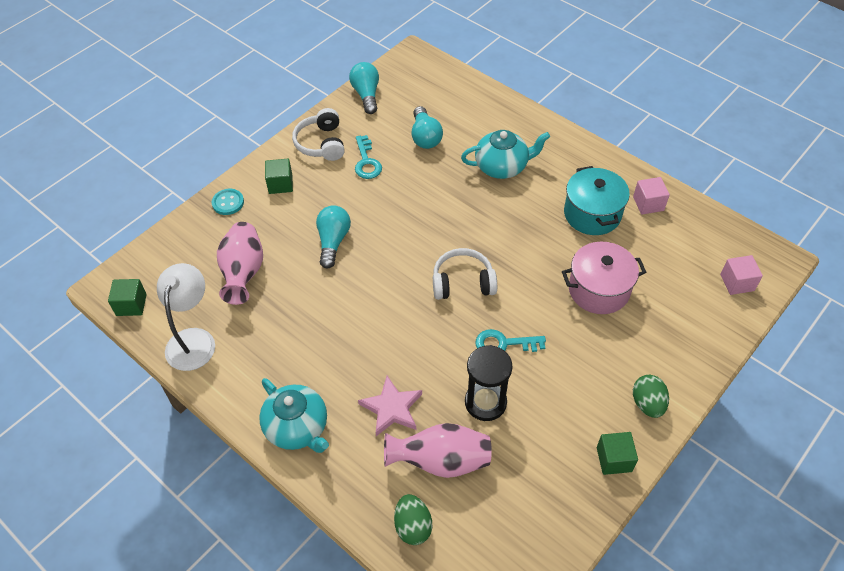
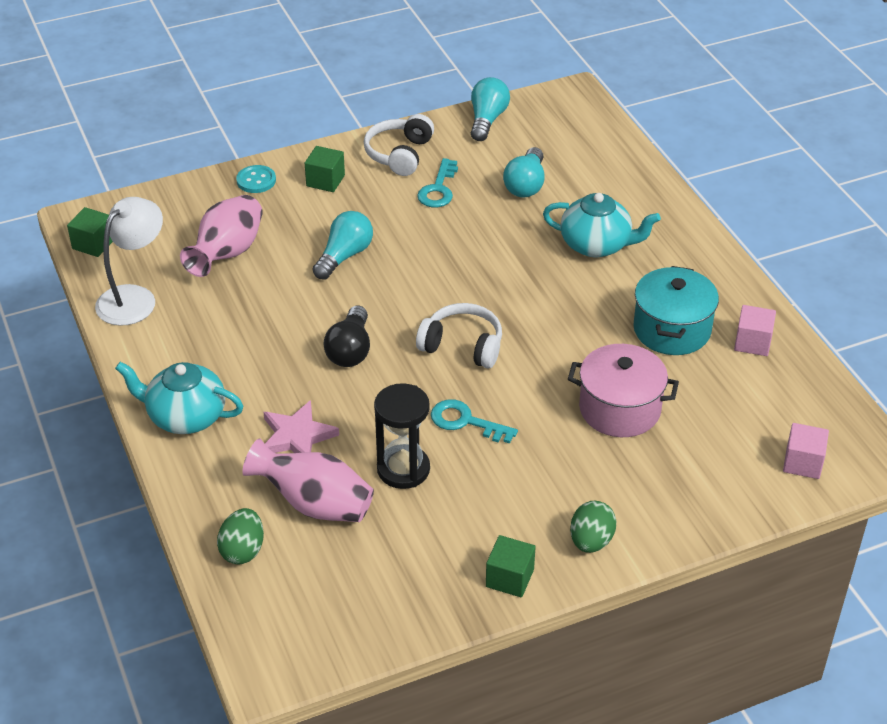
camera: 25 degrees right, 10 degrees down
(297, 428) = (186, 416): turquoise teapot -> turquoise teapot turned 120 degrees clockwise
(386, 318) = (350, 350): none -> black light bulb

